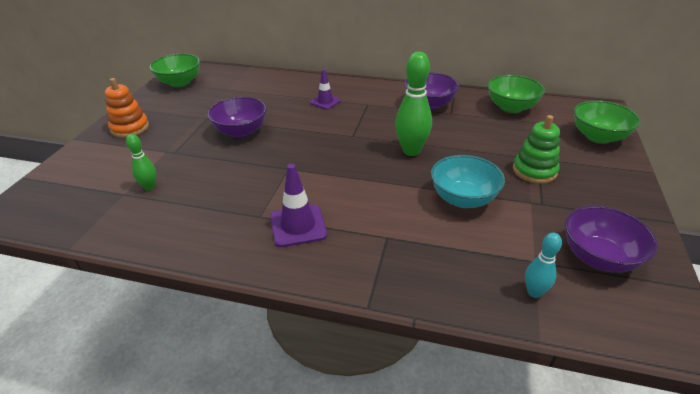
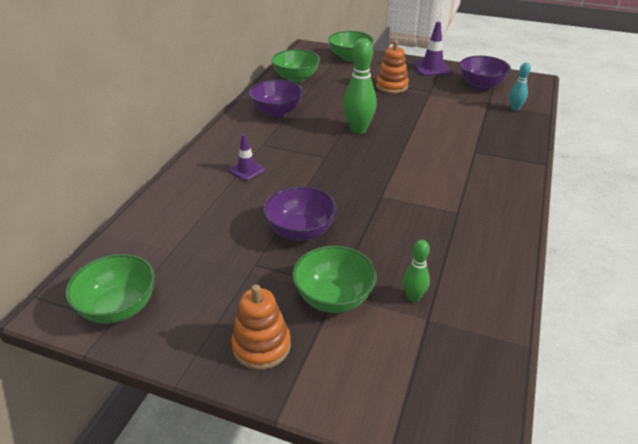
camera: 85 degrees left, 0 degrees up
(162, 151) = (334, 298): none -> green bowl
(298, 226) = (468, 191): purple traffic cone -> purple traffic cone (432, 68)
(463, 199) = (427, 116): turquoise bowl -> none
(534, 171) = (391, 86): green stacking toy -> orange stacking toy

